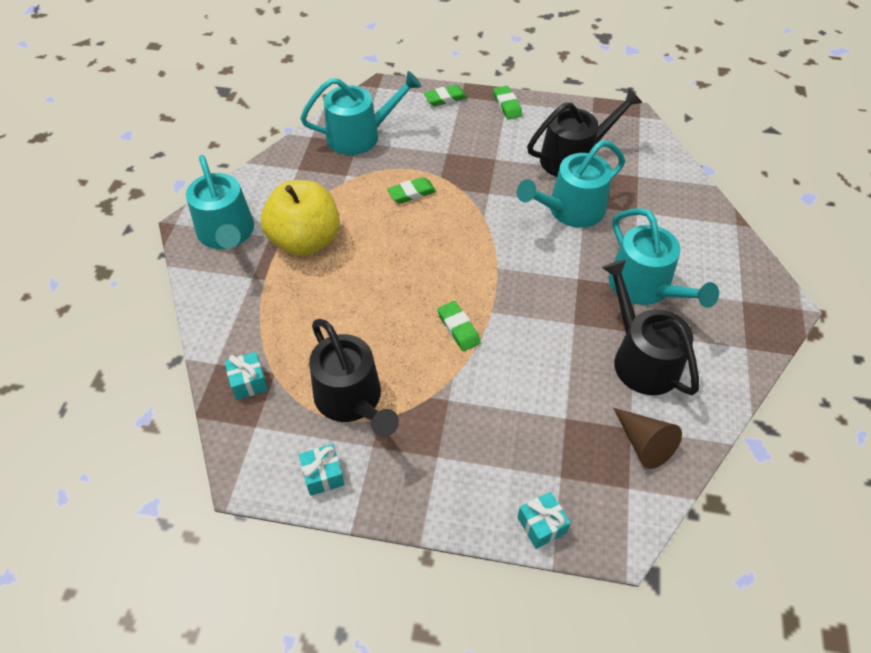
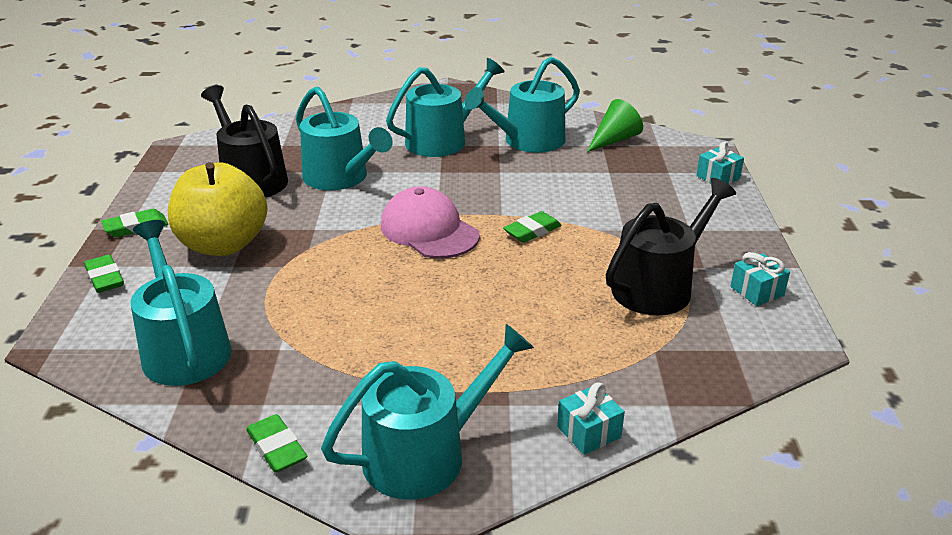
camera: 100 degrees left, 20 degrees down
(248, 382) = (680, 368): turquoise gift -> turquoise gift (589, 432)
(305, 241) = (425, 364): yellow apple -> yellow apple (223, 244)
(411, 193) = (317, 284): green eraser -> green eraser (277, 448)
(473, 259) = (429, 230): none -> pink cap
(641, 359) = (528, 141): black watering can -> turquoise watering can
(643, 443) = (614, 140): brown cone -> green cone

